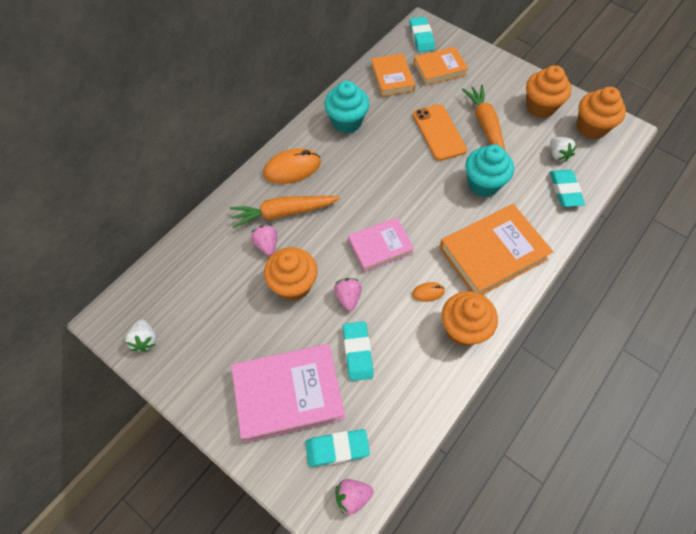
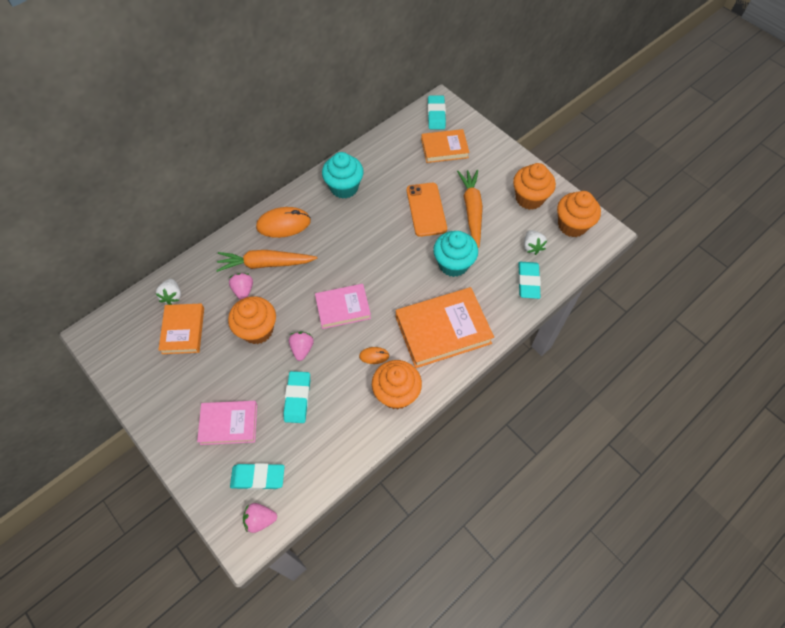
camera: 10 degrees right, 0 degrees up
(145, 340) = (120, 357): white strawberry -> white strawberry (172, 296)
(288, 394) = (229, 424): pink book -> pink book, size x0.62
(392, 78) = (397, 151): orange book -> orange book (183, 330)

